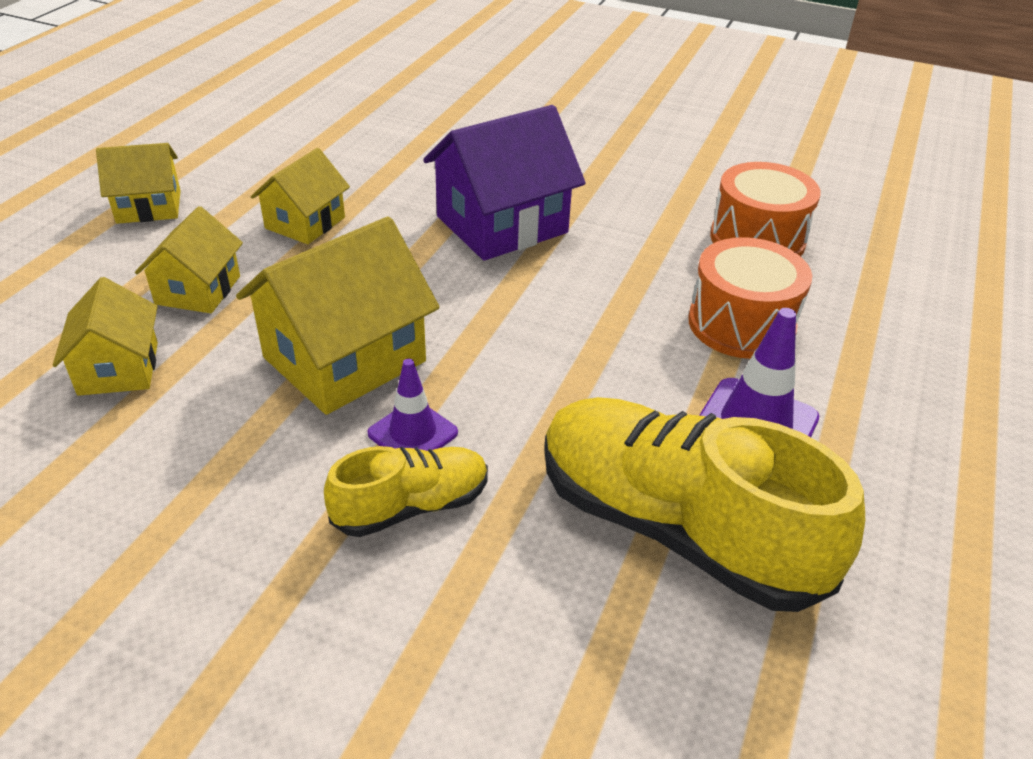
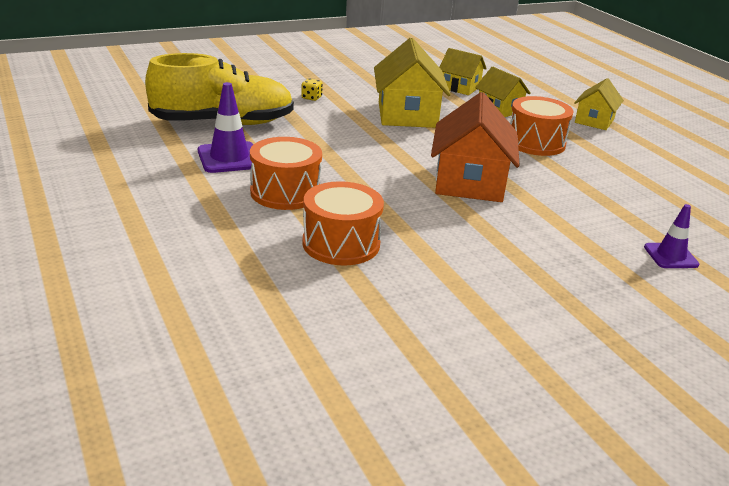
camera: 130 degrees right, 10 degrees down
(305, 223) = (535, 143): yellow house -> orange drum
(411, 506) = (311, 98): yellow shoe -> yellow dice
(413, 433) = (344, 109): purple traffic cone -> purple traffic cone (670, 256)
(502, 225) = (469, 182): purple house -> orange house

